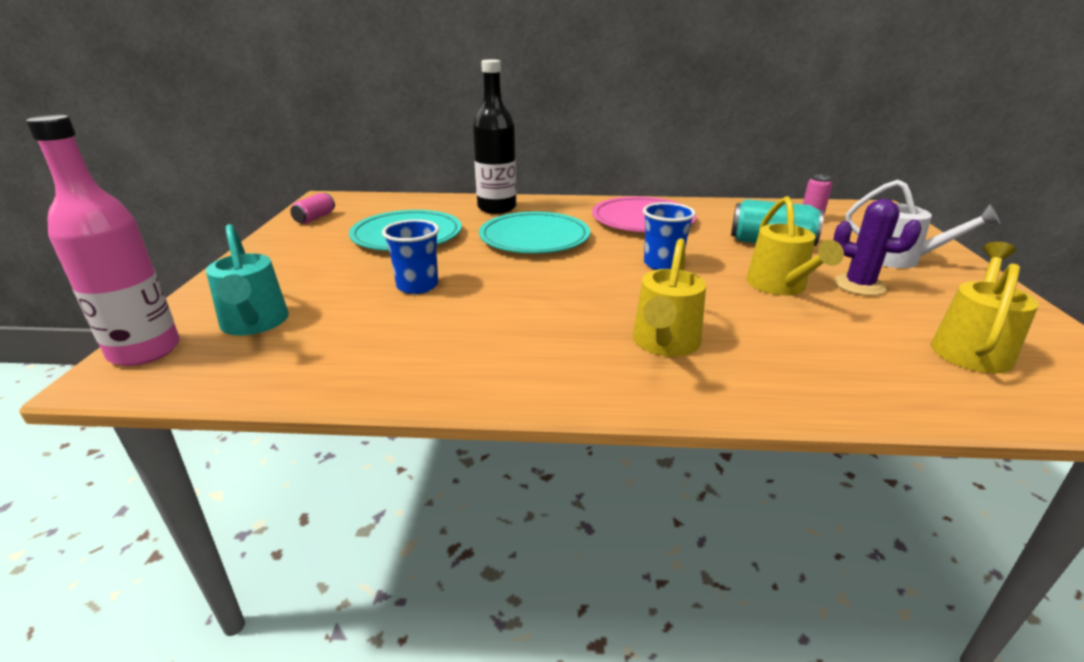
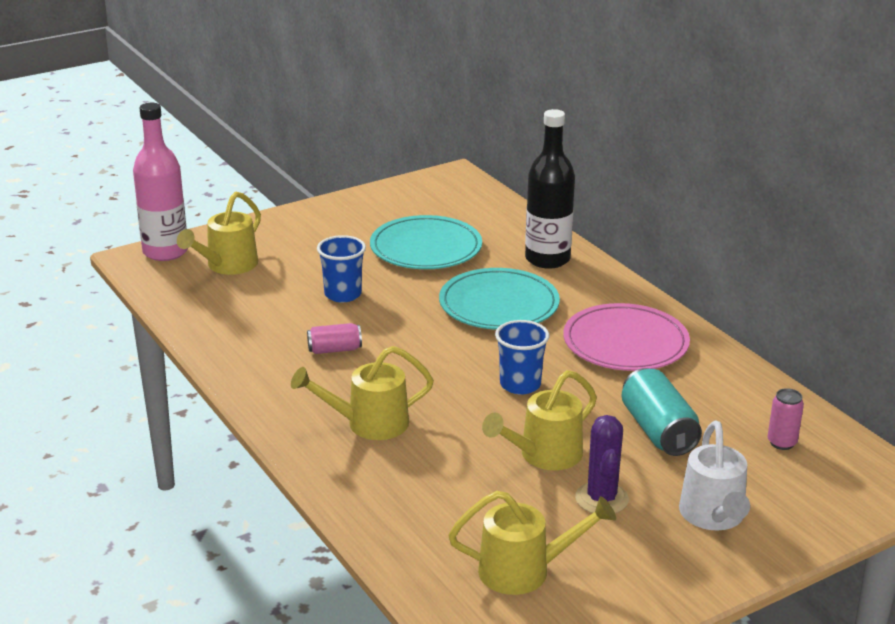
camera: 55 degrees right, 0 degrees up
(254, 324) = (227, 266): turquoise watering can -> yellow watering can
(315, 218) = (408, 194): pink can -> pink can (334, 350)

